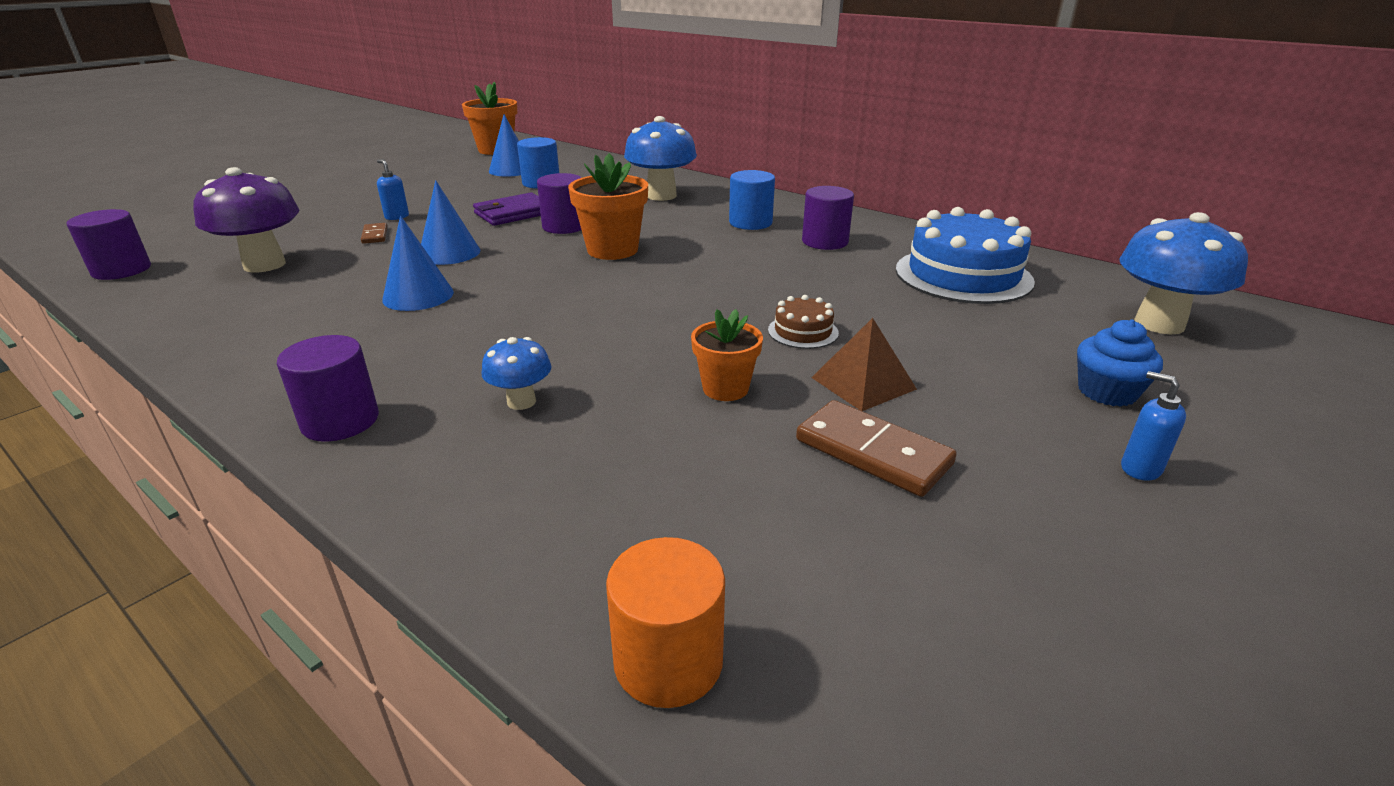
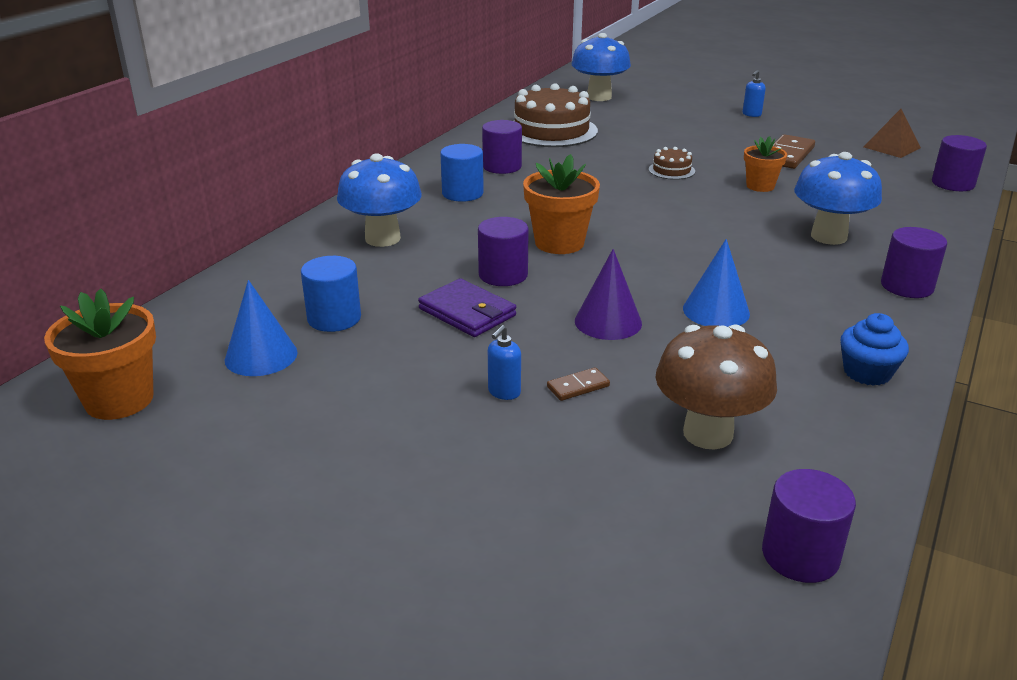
camera: 100 degrees left, 0 degrees up
(264, 265) = (708, 433): purple mushroom -> brown mushroom
(449, 253) = (608, 322): blue cone -> purple cone
(521, 402) = (828, 236): blue mushroom -> blue mushroom, size x1.89
(668, 661) = (953, 184): orange cylinder -> purple cylinder
(863, 383) = (723, 156): brown pyramid -> brown pyramid (891, 147)
(963, 275) = (551, 130): blue cake -> brown cake
(1107, 392) = (688, 113): blue cupcake -> blue cupcake (867, 372)

